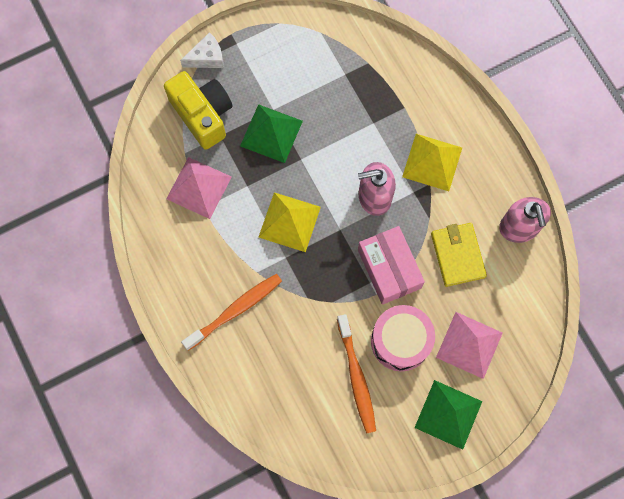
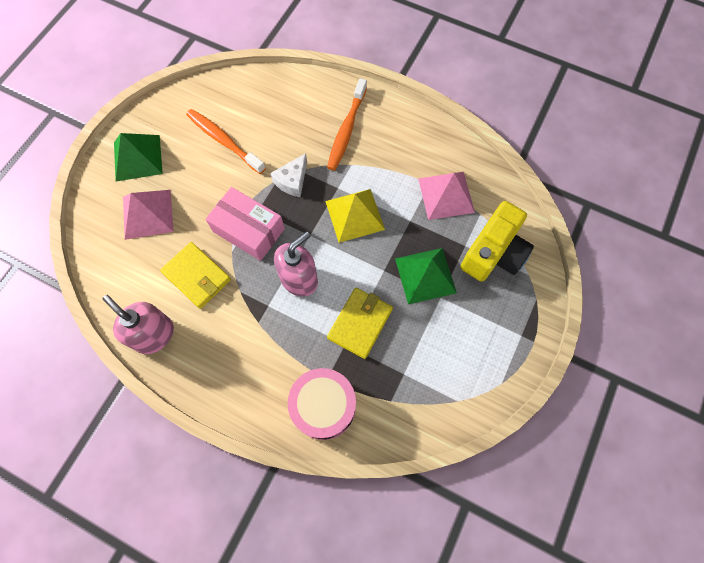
camera: 145 degrees right, 5 degrees down
(202, 115) = (493, 253): yellow camera -> yellow camera turned 75 degrees counterclockwise
(207, 57) = (534, 304): white cheese -> white cheese (292, 181)
(350, 130) = (360, 323): none -> yellow wallet
(400, 341) = (205, 184): pink drum -> pink drum (323, 406)
(432, 162) = (268, 343): yellow pyramid -> none

